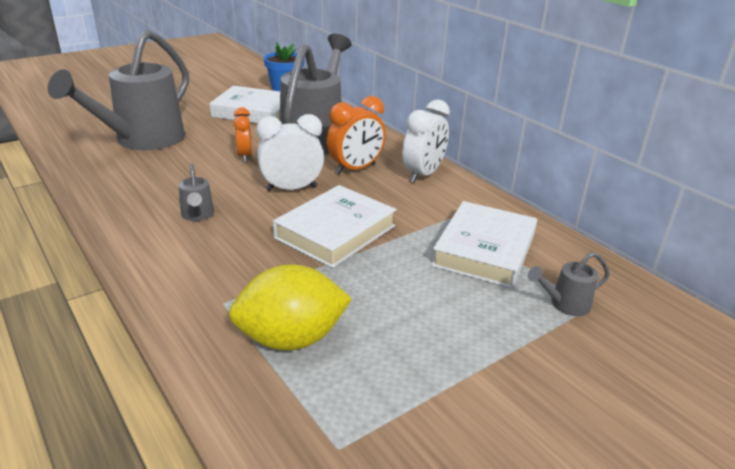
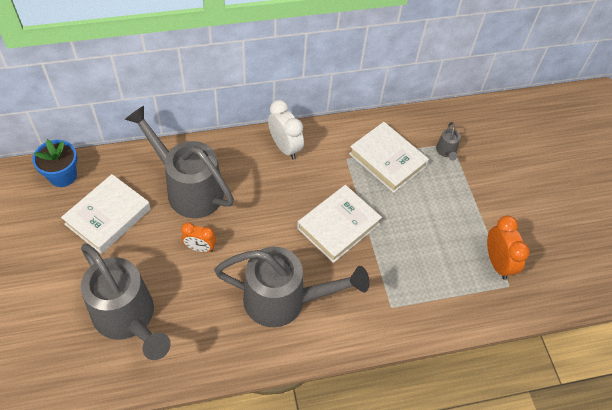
camera: 70 degrees left, 25 degrees up
(197, 215) = (284, 300): grey watering can -> grey watering can, size x2.49
(291, 189) = (270, 232): white clock -> none
(291, 339) = (433, 282): yellow lemon -> none
(335, 232) = (338, 226): white book -> white book turned 75 degrees clockwise
(355, 169) = (257, 183): orange clock -> orange clock (497, 262)

